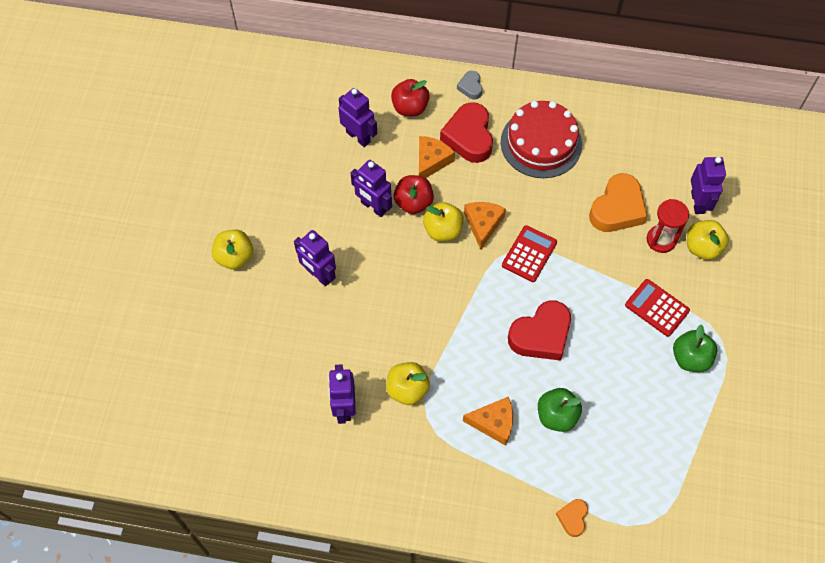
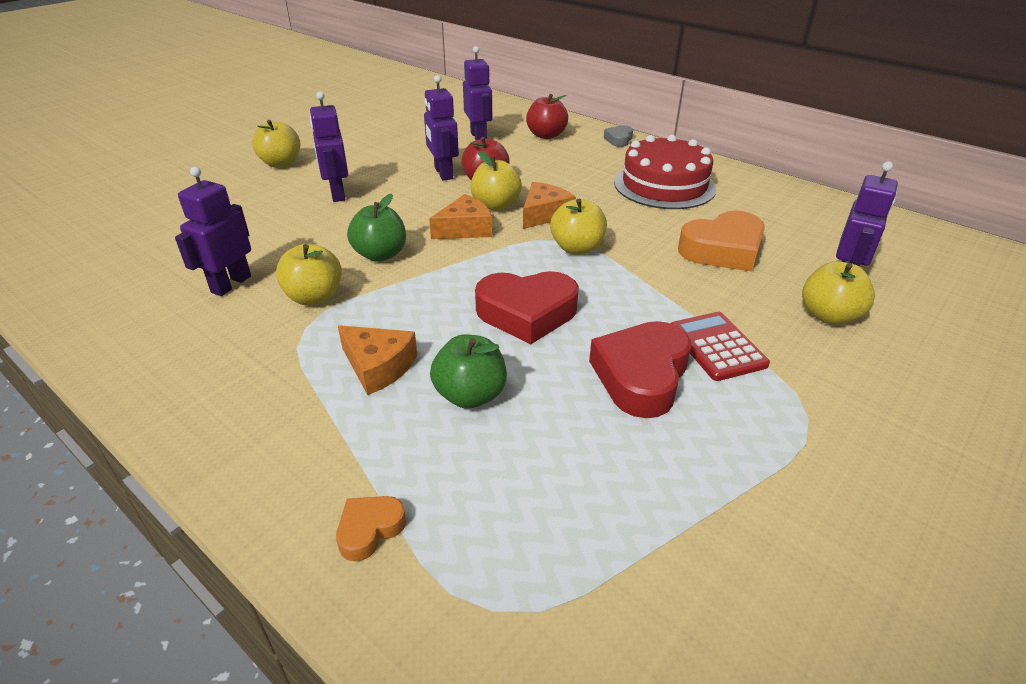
camera: 30 degrees right, 25 degrees down
(431, 161) = (533, 165): orange cheese -> orange cheese (465, 229)
(469, 137) = (587, 163): red heart -> red heart (641, 376)
(529, 254) = (577, 248): red calculator -> yellow apple
(661, 240) = (767, 290): red hourglass -> none
(690, 358) = (737, 417): green apple -> green apple (380, 254)

